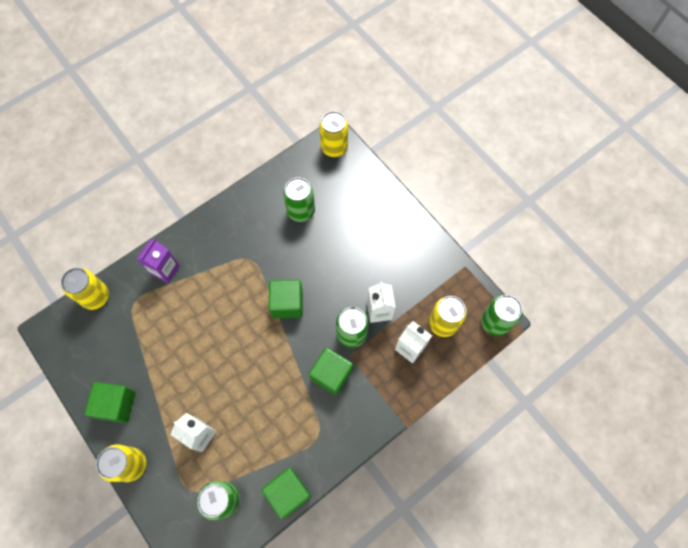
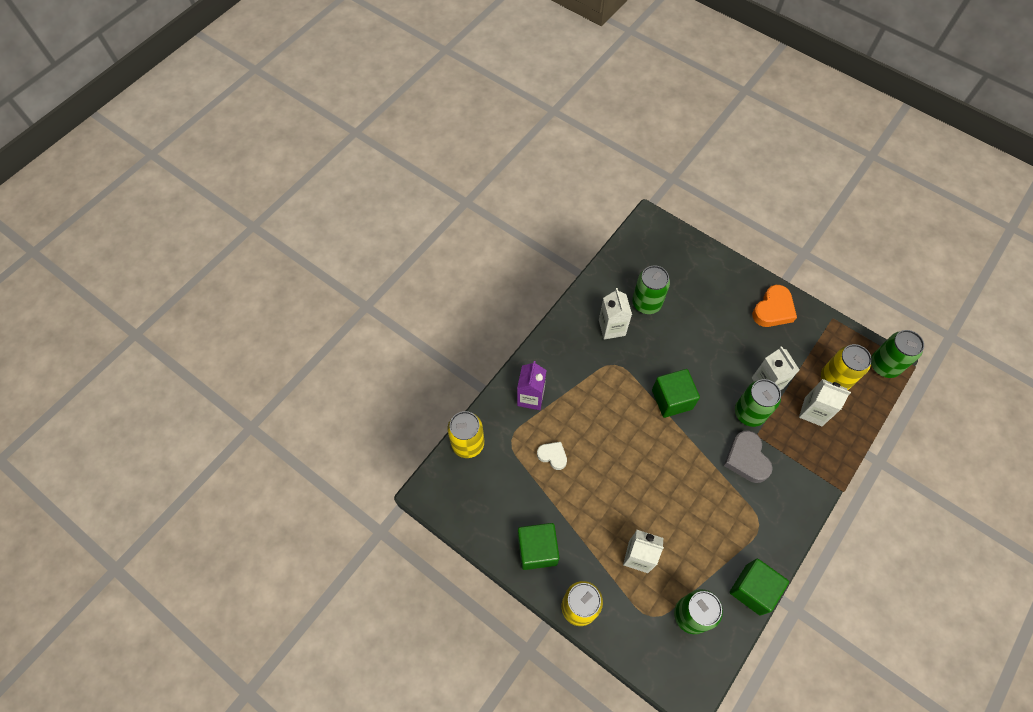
camera: 15 degrees left, 5 degrees down
(163, 326) = (552, 456): none -> white heart
(261, 226) = (612, 328): none -> white carton
(331, 374) = (746, 459): green cube -> grey heart
(334, 147) = (653, 232): yellow can -> none
(413, 245) = (773, 310): none -> orange heart

